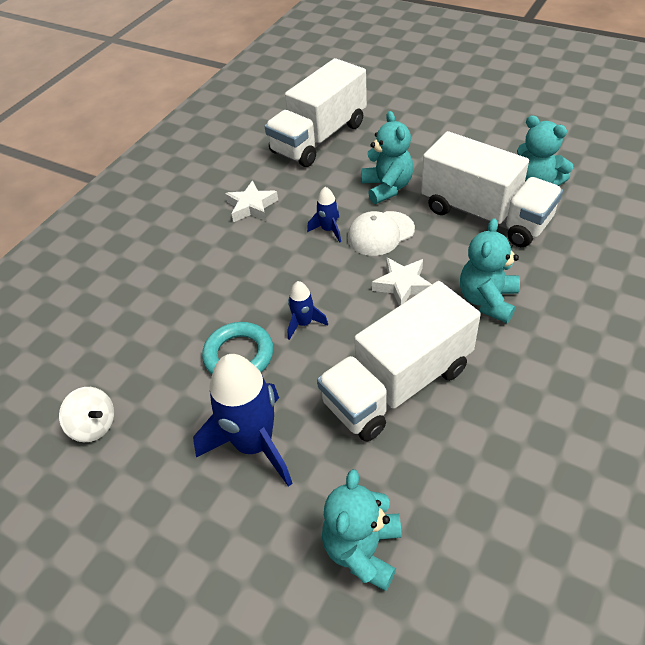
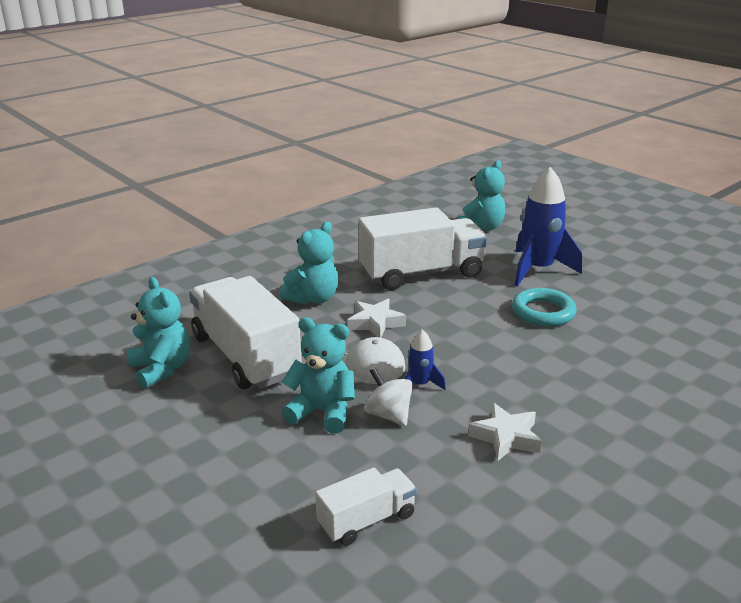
camera: 165 degrees left, 20 degrees down
(94, 425) = (667, 300): white spinning top -> white spinning top (388, 415)
(304, 323) = (479, 319): blue rocket -> none
(319, 138) = (366, 520): white truck -> white truck, size x0.51
(387, 188) = (322, 412): turquoise teddy bear -> turquoise teddy bear turned 105 degrees clockwise

